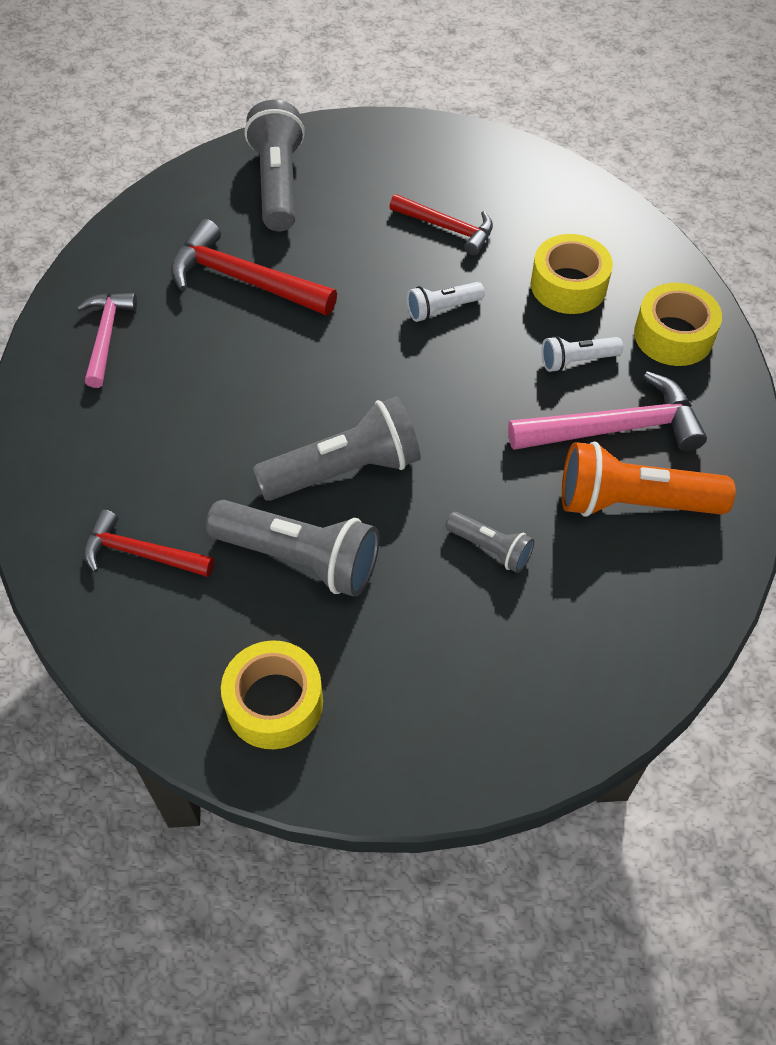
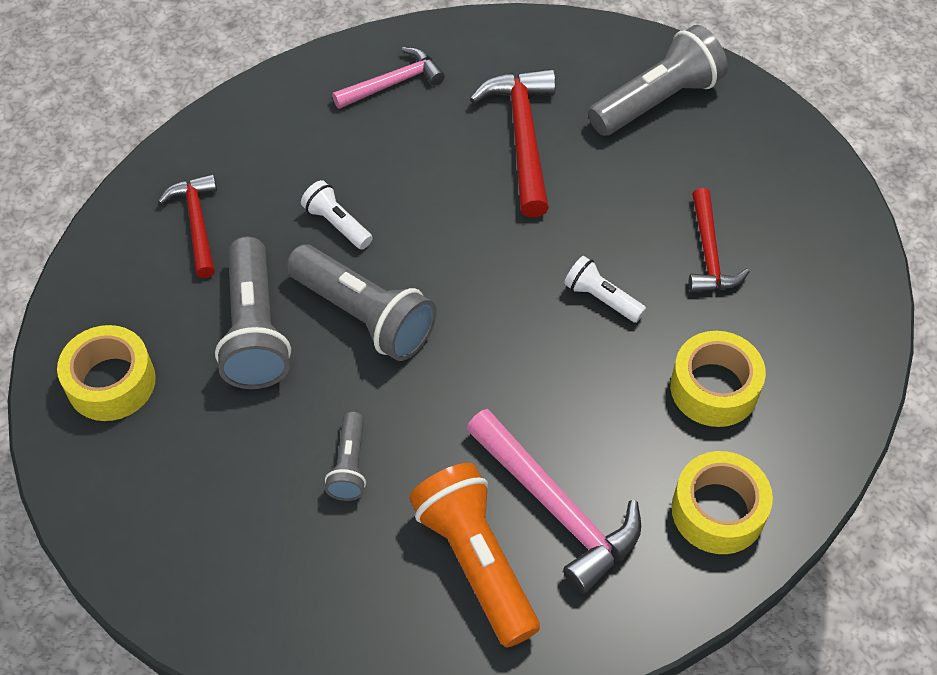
camera: 60 degrees right, 0 degrees up
(577, 361) = (619, 438): white flashlight -> white flashlight (337, 224)

